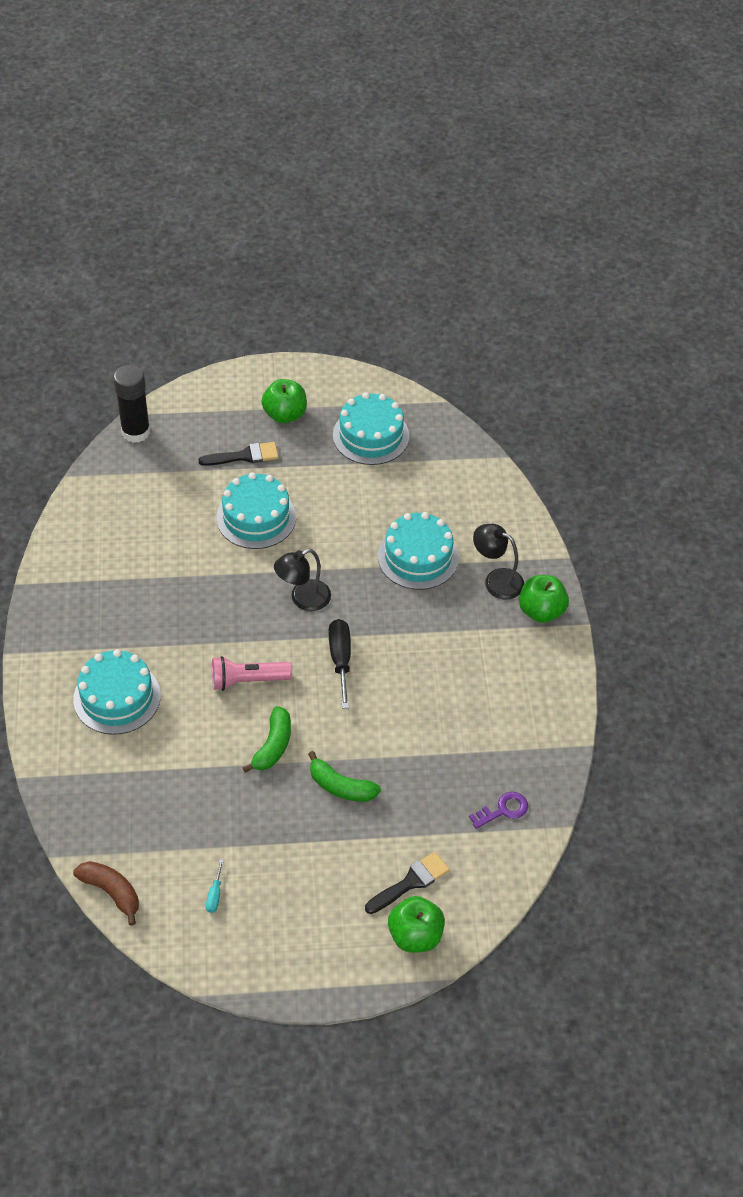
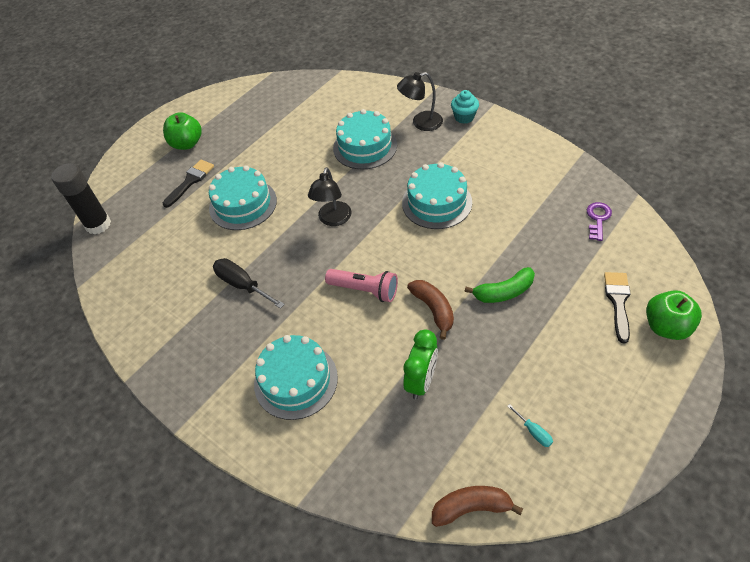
camera: 40 degrees left, 0 degrees up
(193, 785) = (421, 381): none -> green clock
(247, 680) = (365, 290): pink flashlight -> pink flashlight turned 105 degrees counterclockwise
(273, 746) = (433, 309): green banana -> brown banana
(340, 659) = (401, 229): black screwdriver -> black screwdriver (242, 285)
(371, 436) = (253, 115): turquoise cake -> turquoise cake (437, 202)
(541, 611) = (464, 117): green apple -> turquoise cupcake

